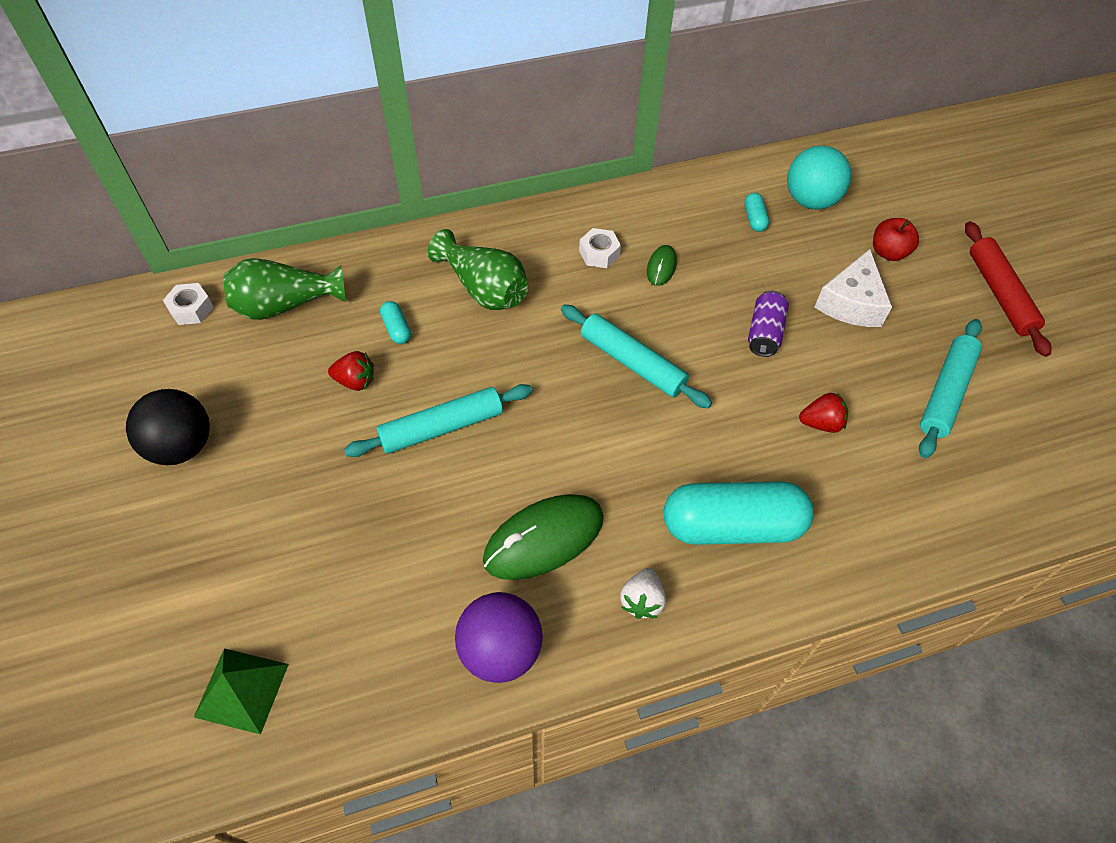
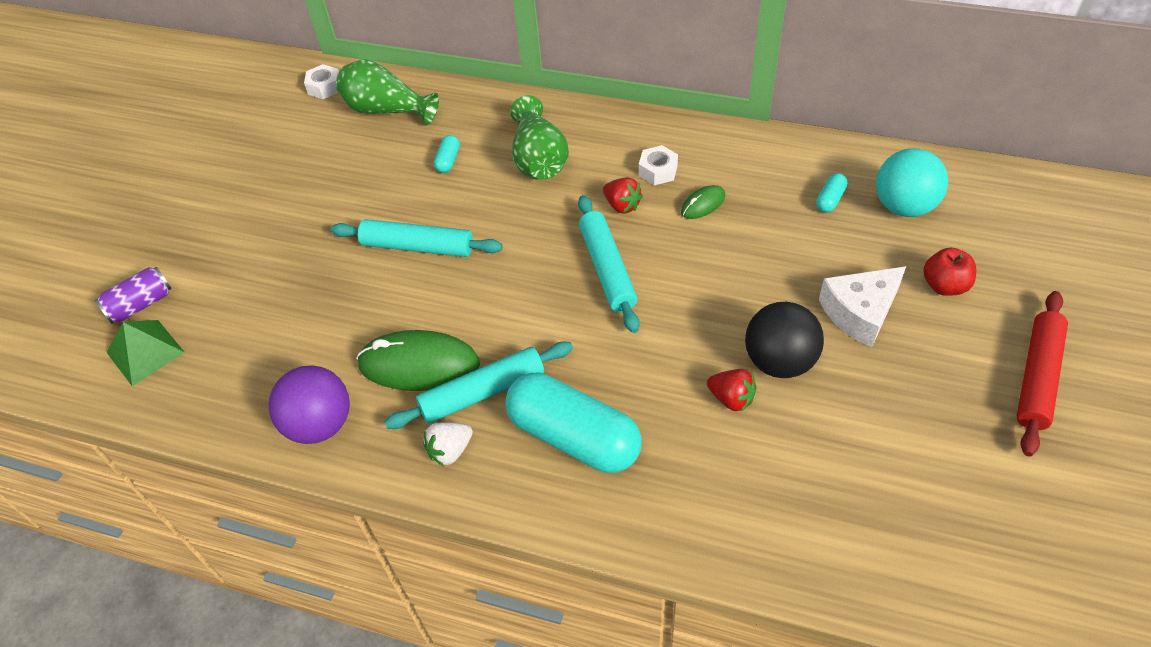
camera: 40 degrees right, 5 degrees down
(182, 446) = (243, 176): black ball -> black ball (779, 361)
(355, 381) = (387, 185): red strawberry -> red strawberry (622, 205)
(764, 333) = (748, 299): purple can -> purple can (141, 304)
(946, 393) = (884, 436): turquoise rolling pin -> turquoise rolling pin (482, 392)

